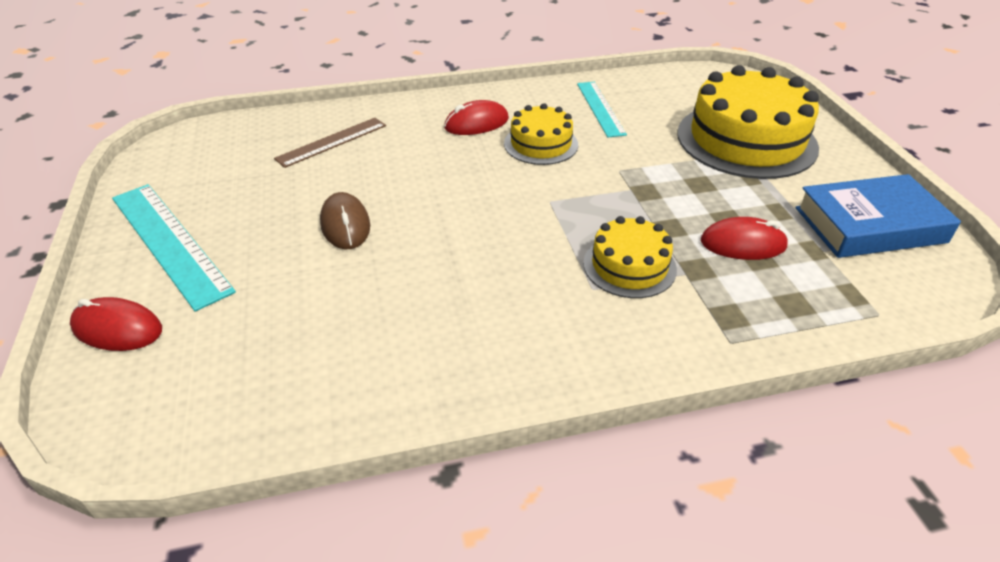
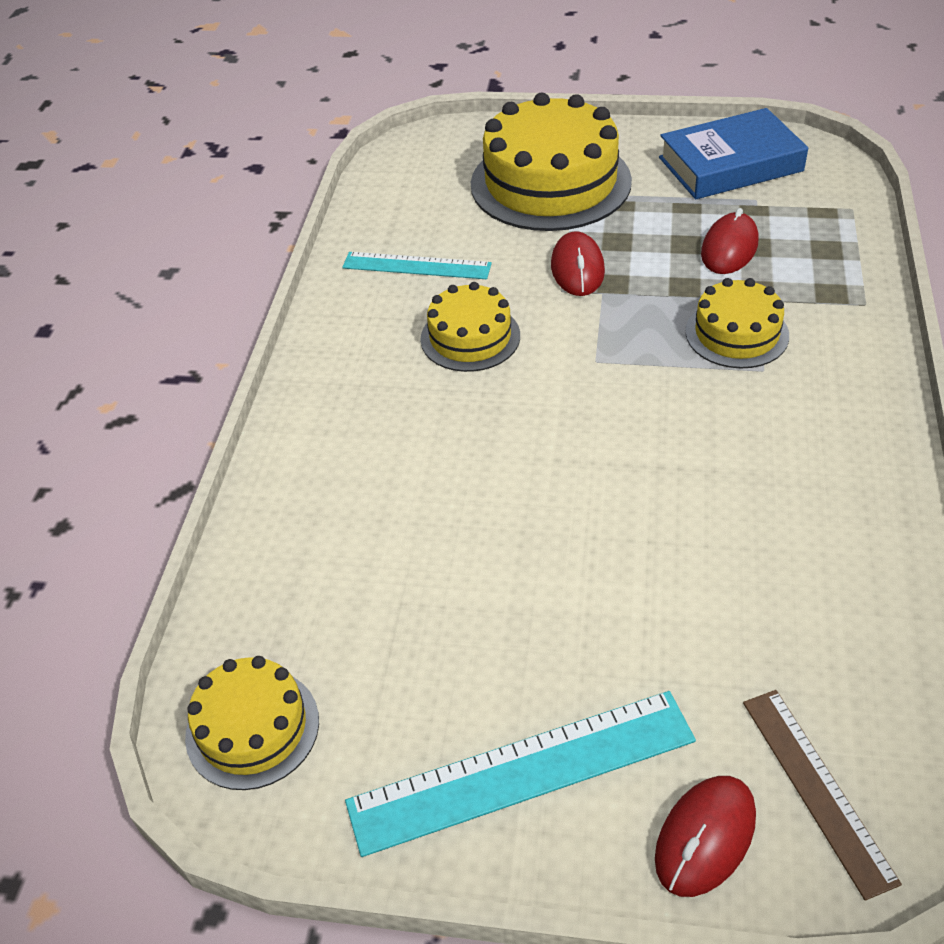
camera: 65 degrees left, 5 degrees up
(196, 146) = (252, 728): none -> yellow cake
(332, 142) = (342, 546): brown ruler -> brown ruler (817, 788)
(345, 225) = (564, 558): brown mouse -> none
(476, 123) = (384, 383): red mouse -> red mouse (577, 268)
(870, 225) = (730, 164): blue book -> blue book turned 60 degrees clockwise

